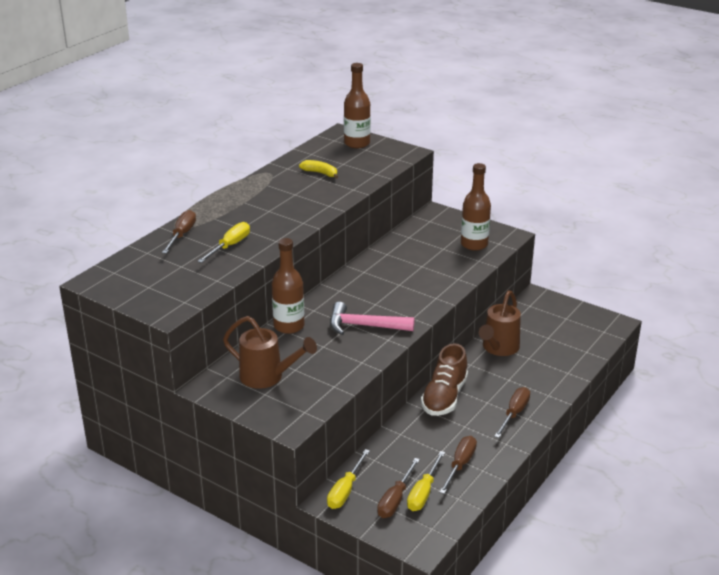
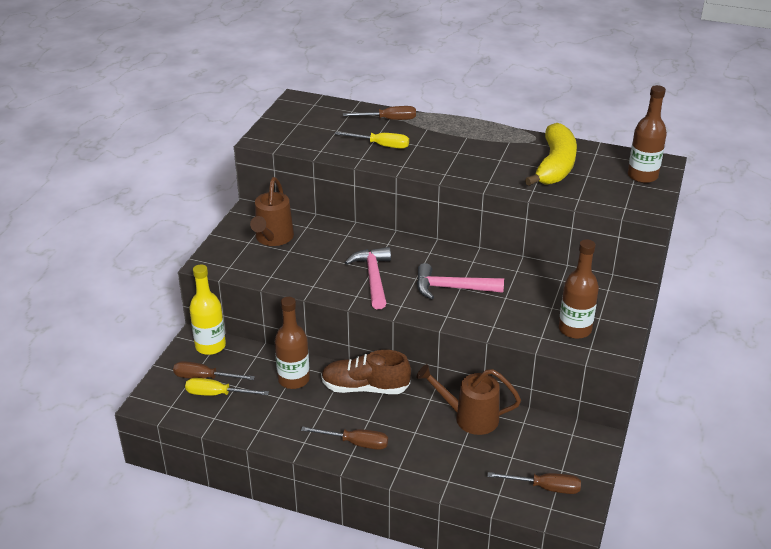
camera: 75 degrees right, 5 degrees up
(289, 326) = (355, 235): brown bottle -> brown bottle (293, 379)
(320, 173) = (555, 166): yellow banana -> yellow banana, size x2.17
(345, 490) = (210, 346): yellow screwdriver -> yellow bottle
(398, 288) = (452, 288): none -> pink hammer
(460, 465) = (262, 413): brown screwdriver -> brown screwdriver (545, 487)

